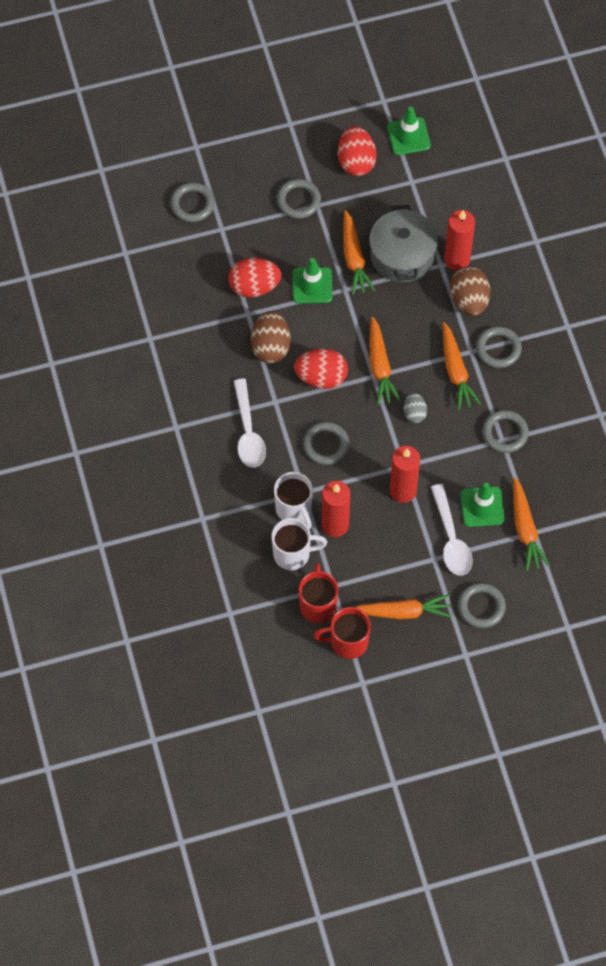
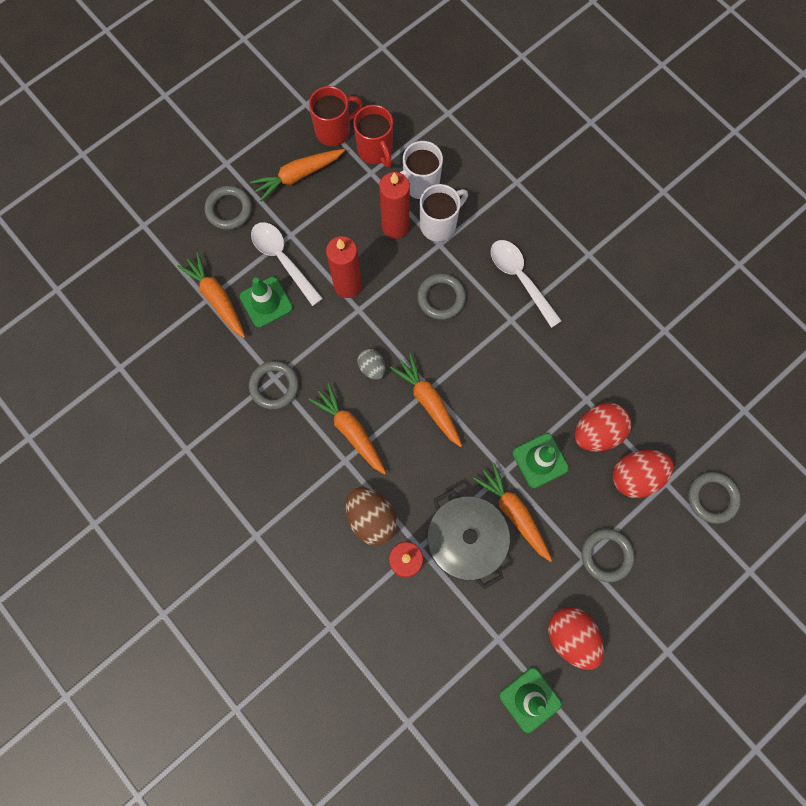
camera: 155 degrees right, 10 degrees up
(270, 346) = (545, 374): brown egg -> none
(294, 509) = (439, 224): white mug -> white mug turned 105 degrees clockwise
(321, 377) = (480, 364): red egg -> red egg (635, 476)
(498, 349) = (318, 475): grey ring -> none

